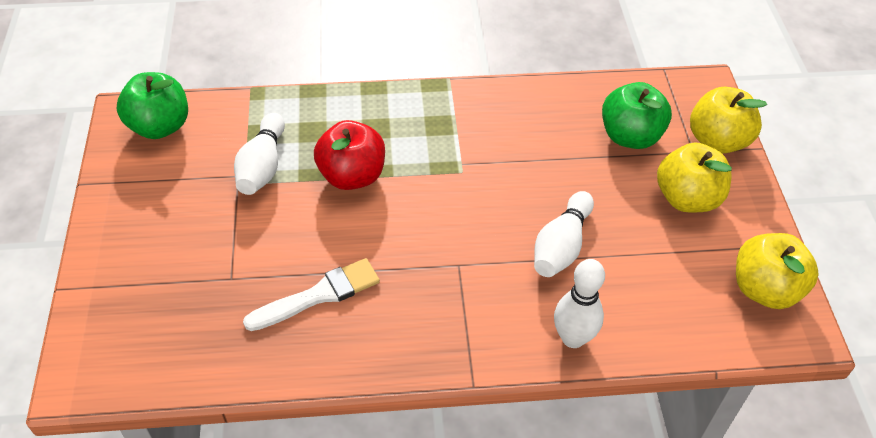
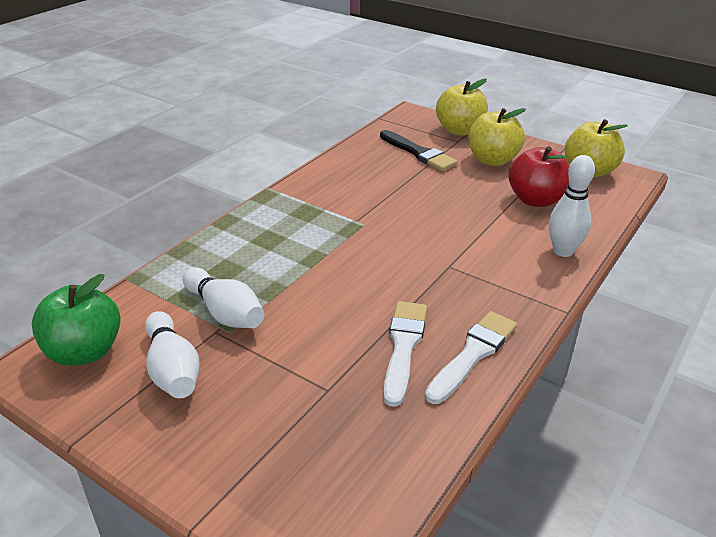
camera: 50 degrees left, 15 degrees down
(349, 346) = (473, 354): none -> white brush
(352, 176) = (301, 272): red apple -> red apple (535, 200)
(561, 246) = (480, 218): white bowling pin -> white bowling pin (172, 369)
(630, 136) = (418, 153): green apple -> black brush

